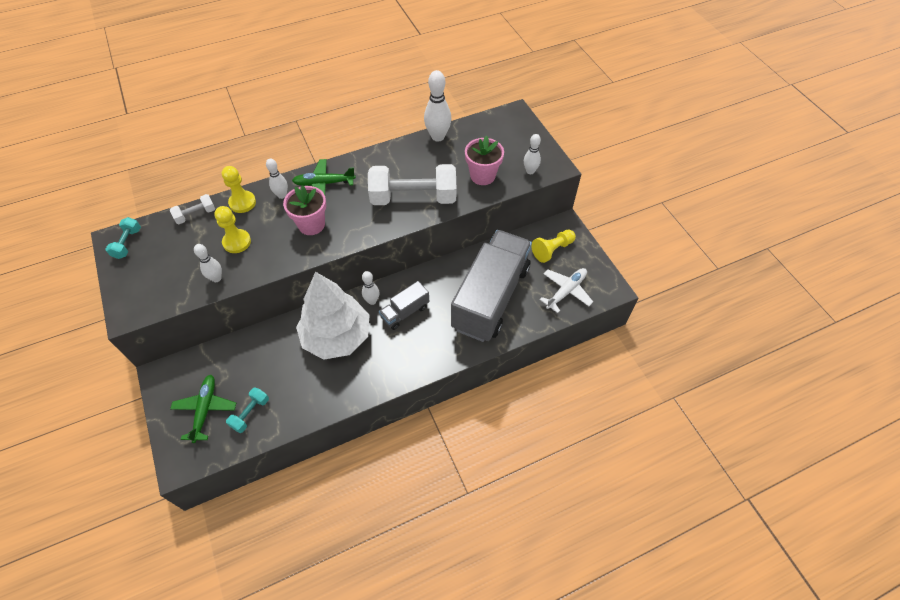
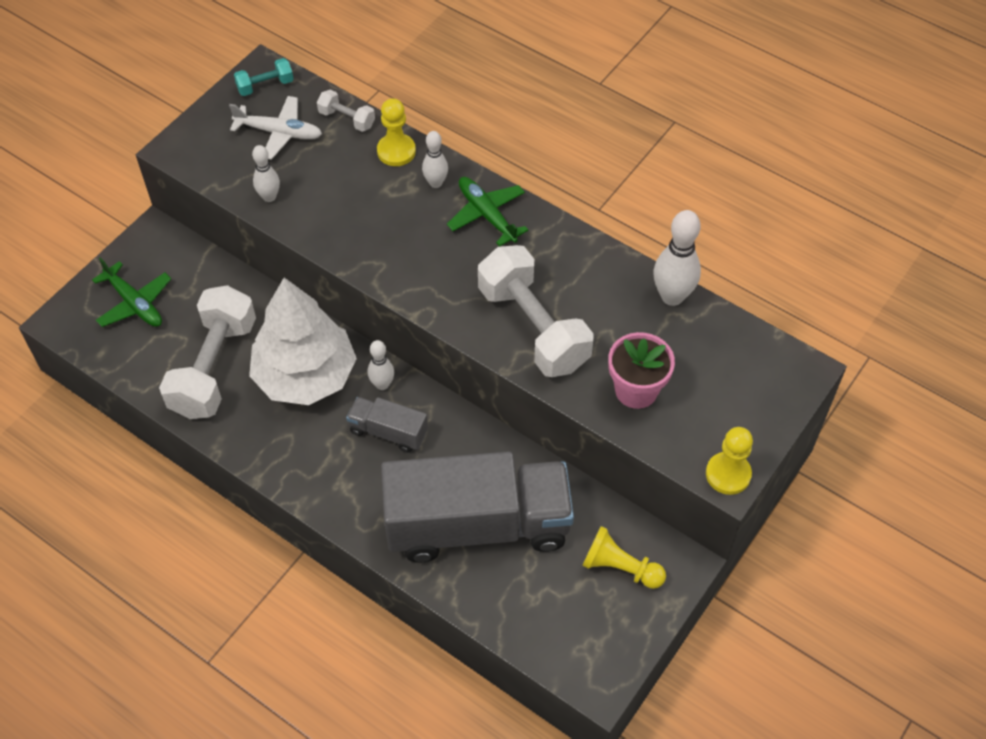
camera: 60 degrees right, 0 degrees up
(205, 410) = (134, 303): green plane -> green plane turned 75 degrees clockwise
(237, 242) = (333, 183): yellow pawn -> yellow pawn (728, 474)
(250, 413) = (153, 349): turquoise dumbbell -> none
(292, 383) = (214, 367): none -> white dumbbell
(311, 224) = (410, 241): pink flower pot -> none
(530, 171) = (691, 447): white bowling pin -> none
(566, 291) = (553, 621): white plane -> white plane (279, 132)

